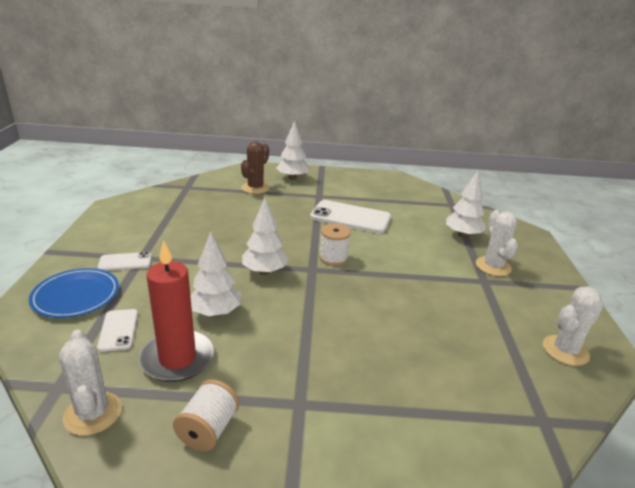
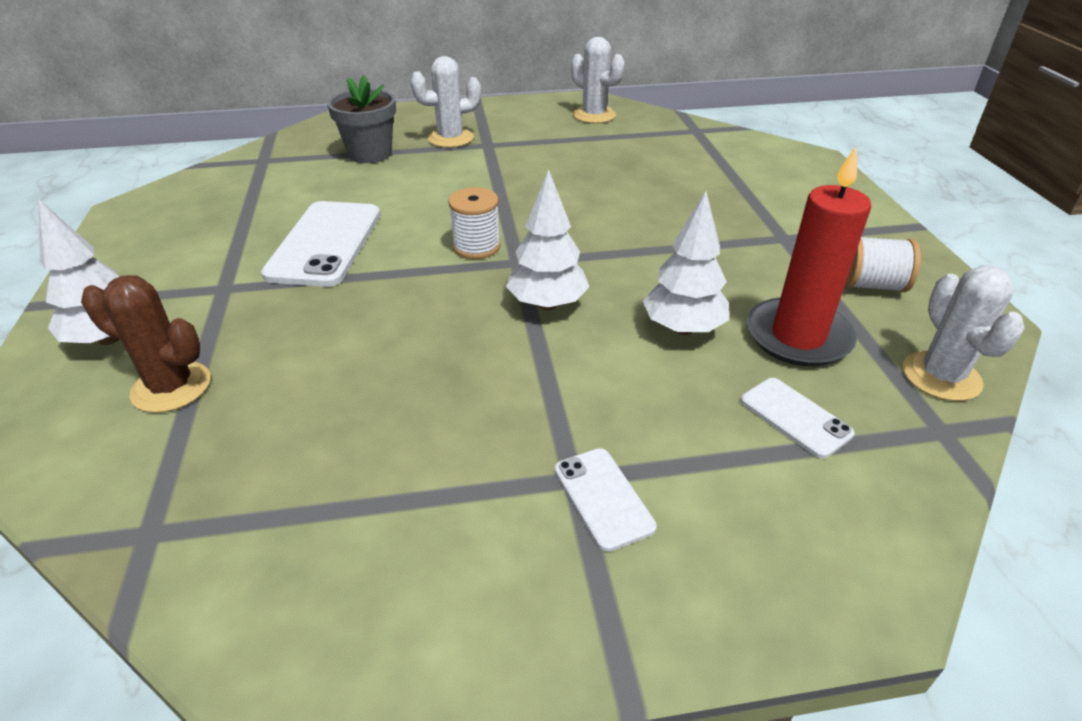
camera: 100 degrees left, 10 degrees up
(76, 295) = (756, 523): blue plate -> none
(93, 413) = (941, 376): white cactus -> white cactus turned 60 degrees counterclockwise
(118, 330) = (795, 417): white phone -> white phone turned 75 degrees clockwise
(463, 235) = (370, 154): white tree -> grey flower pot

